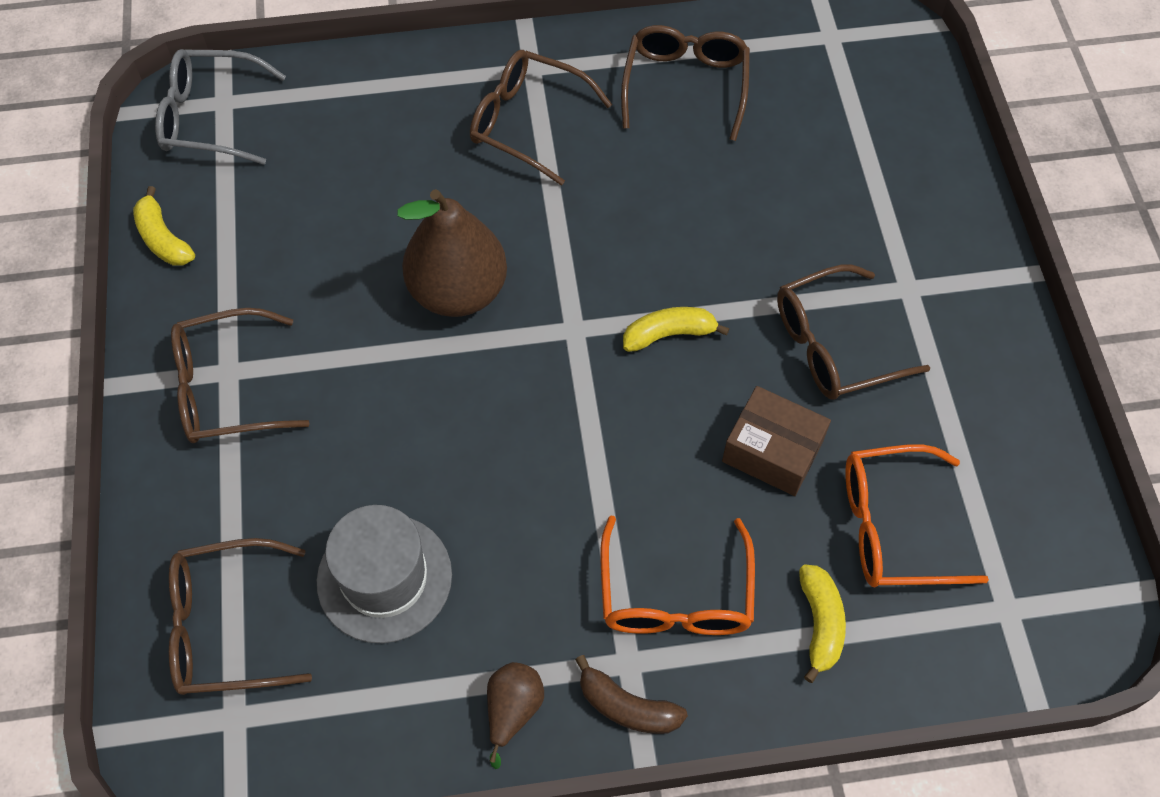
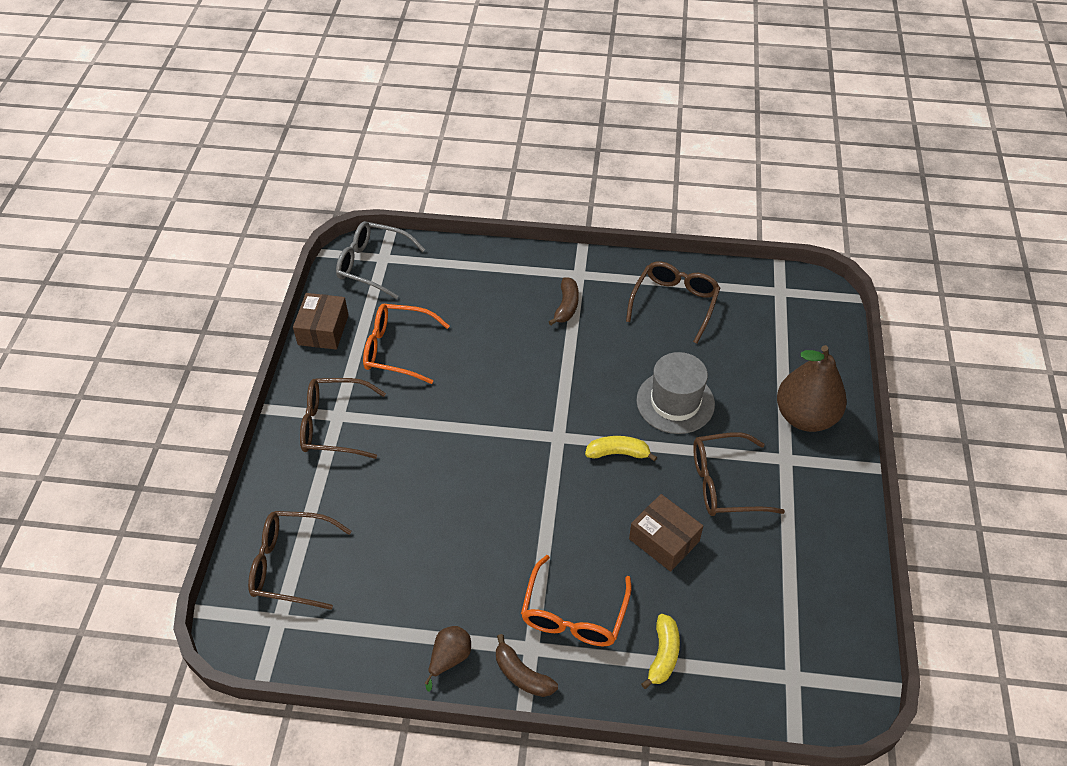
camera: 15 degrees right, 10 degrees down
(163, 238) = (323, 330): yellow banana -> brown box
(384, 578) = (394, 559): grey hat -> grey hat (675, 402)
(458, 291) = (492, 398): brown pear -> brown pear (805, 416)
(527, 123) = (566, 306): brown glasses -> brown banana
(893, 527) = (730, 606): orange glasses -> orange glasses (397, 349)

